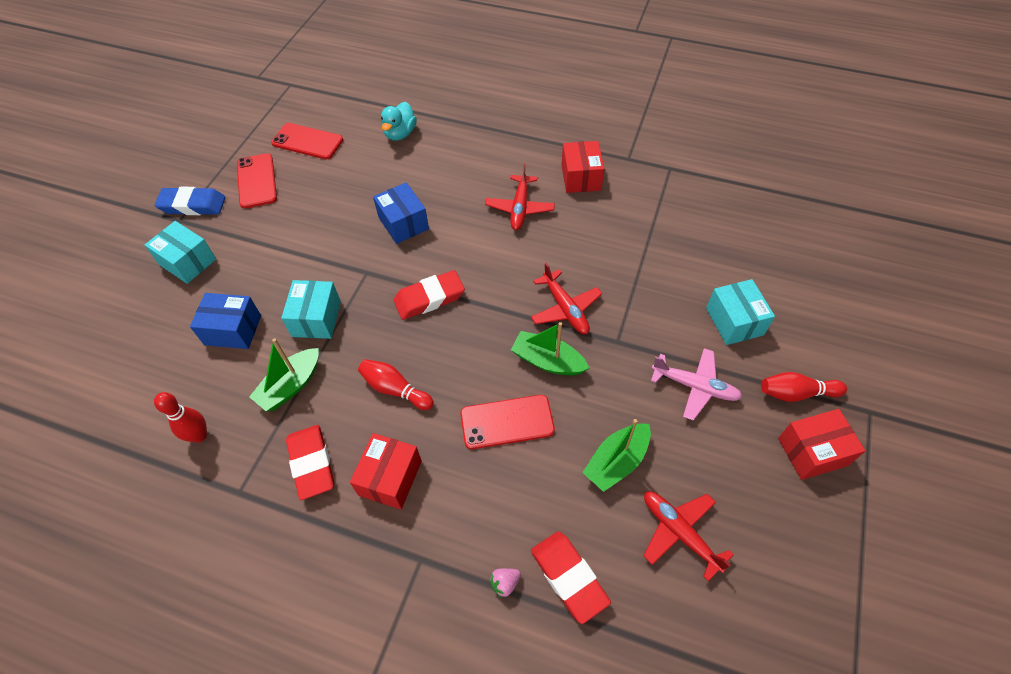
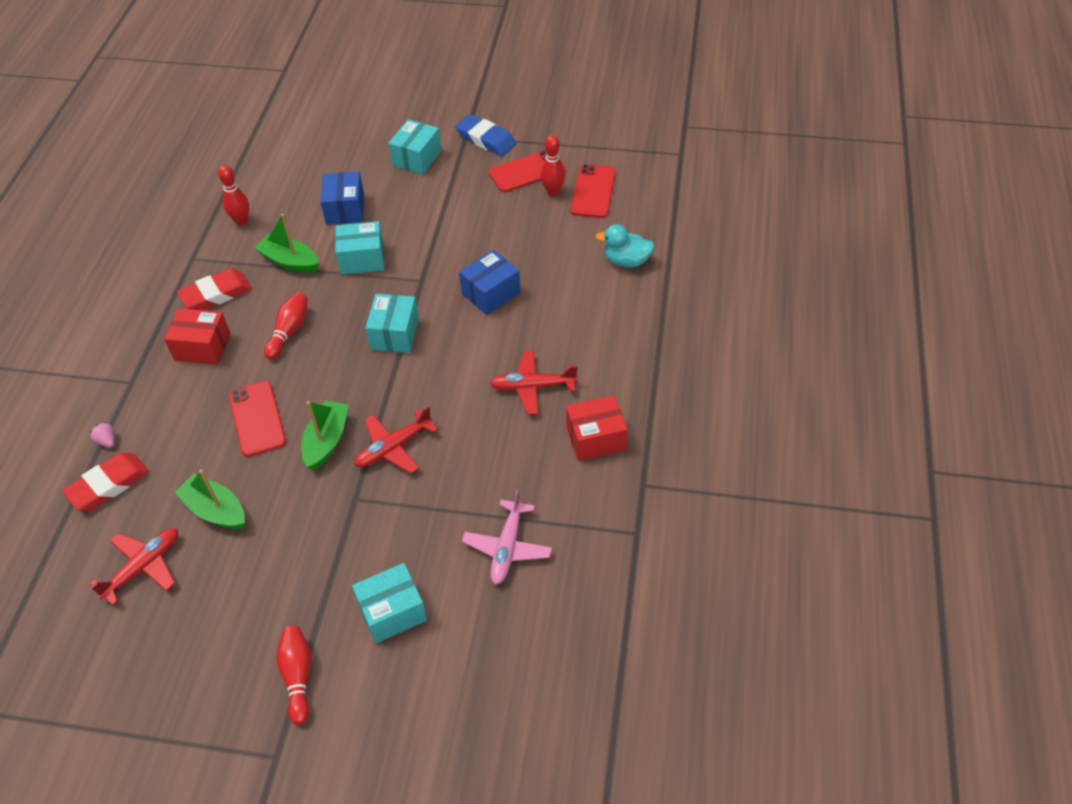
camera: 80 degrees right, 5 degrees down
(193, 205) = (486, 139): blue eraser -> blue eraser turned 45 degrees counterclockwise
(294, 167) = (553, 192): none -> red bowling pin
(429, 298) = (395, 334): red eraser -> turquoise box
(695, 386) = (302, 574): pink plane -> pink plane (507, 548)
(812, 451) = (225, 690): red box -> none

